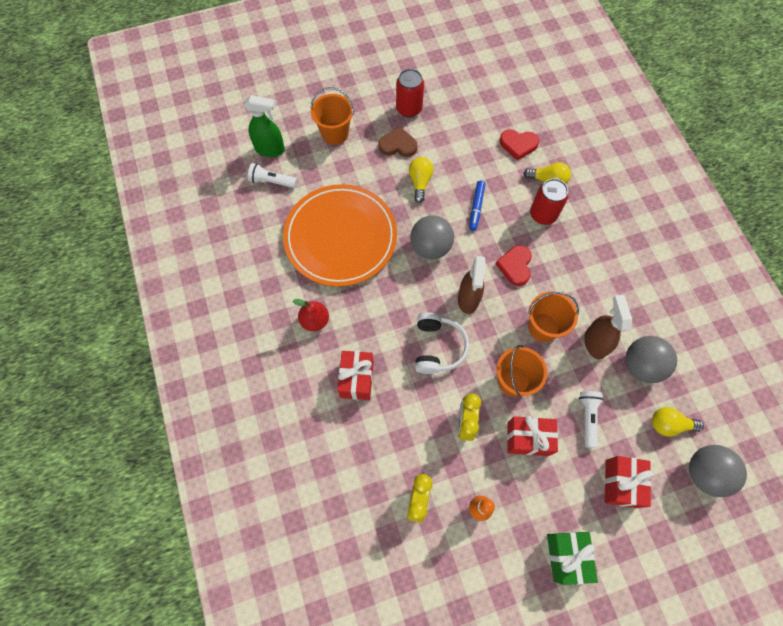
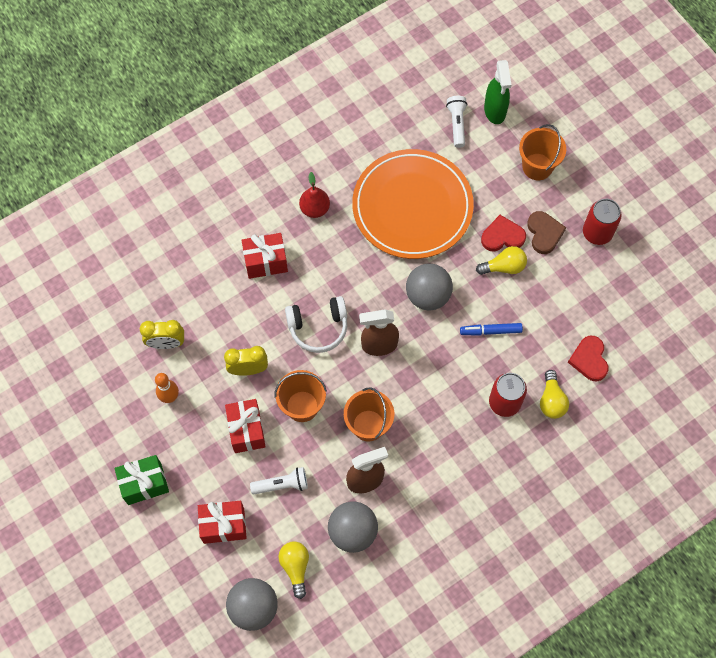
camera: 75 degrees right, 0 degrees up
(515, 266) = (431, 385): red heart -> red heart (502, 236)

